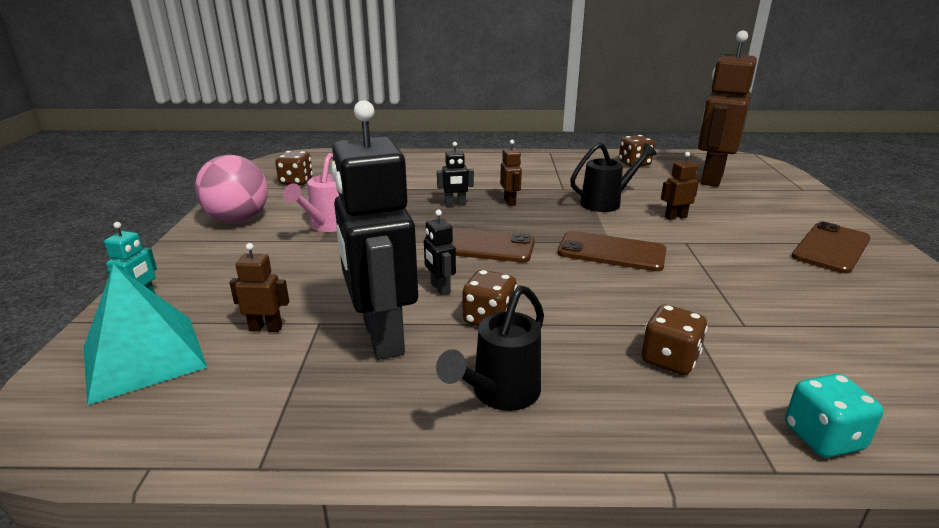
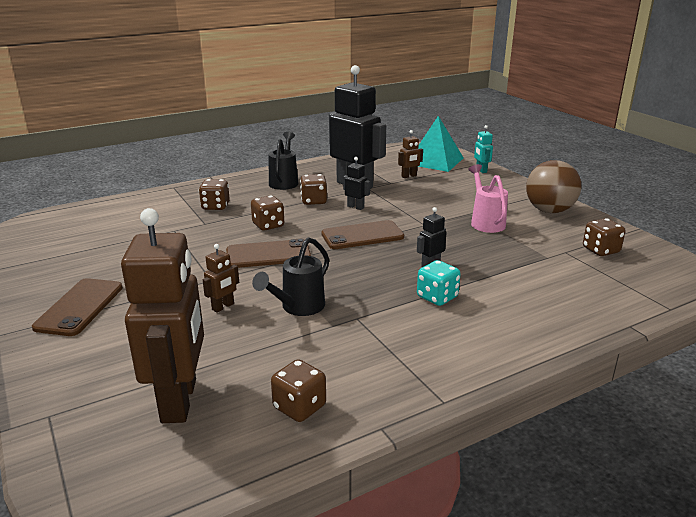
camera: 150 degrees right, 0 degrees up
(238, 220) = (549, 211): pink ball -> brown ball
(510, 202) = (389, 282): brown robot -> none
(591, 292) = (268, 225): none -> brown dice
(823, 437) = (151, 198): turquoise dice -> turquoise dice (437, 297)

